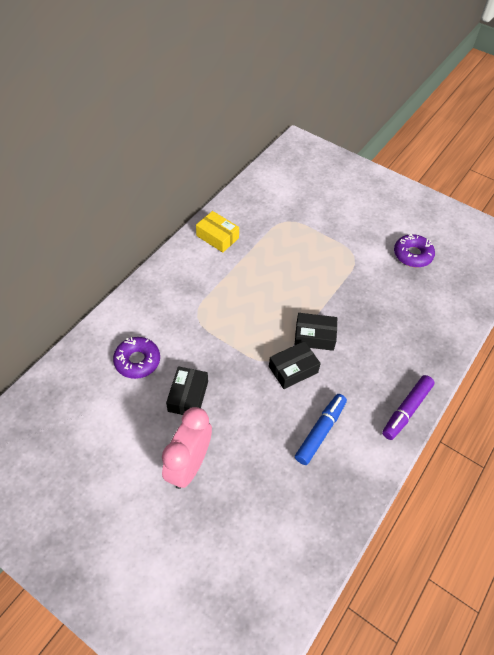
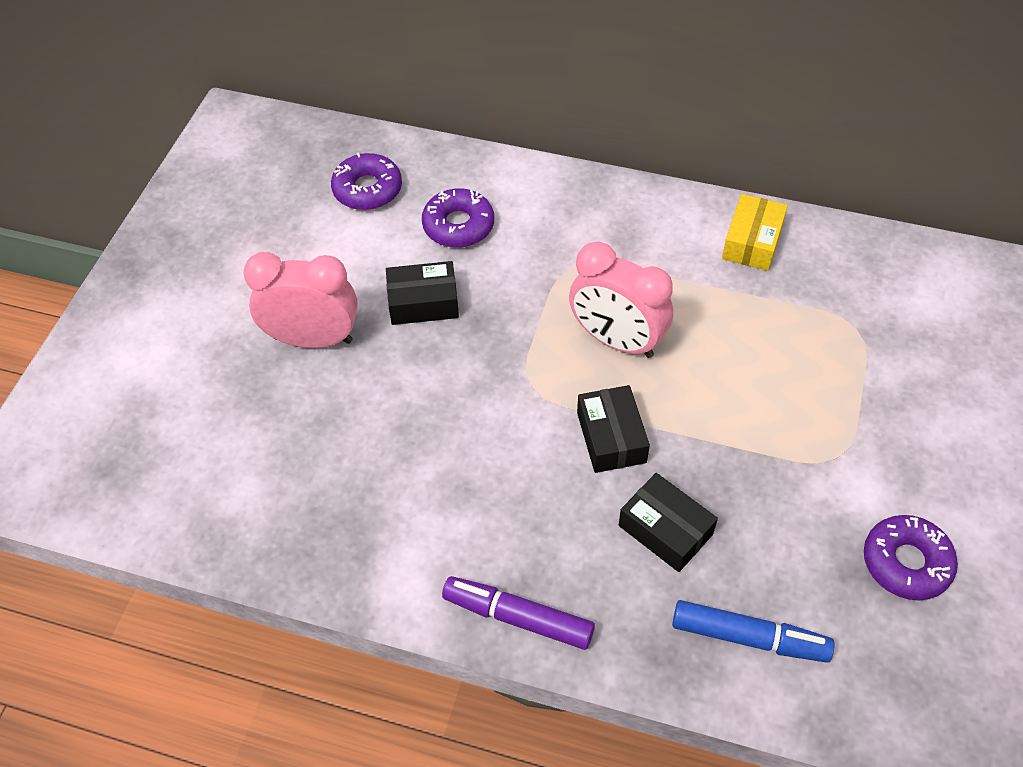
camera: 75 degrees right, 0 degrees up
(79, 402) = (367, 189): none -> purple donut
(255, 313) = (616, 340): none -> pink clock
(293, 369) = (529, 423): black box -> black box (665, 530)
(320, 431) = (426, 491): blue marker -> blue marker (749, 638)

